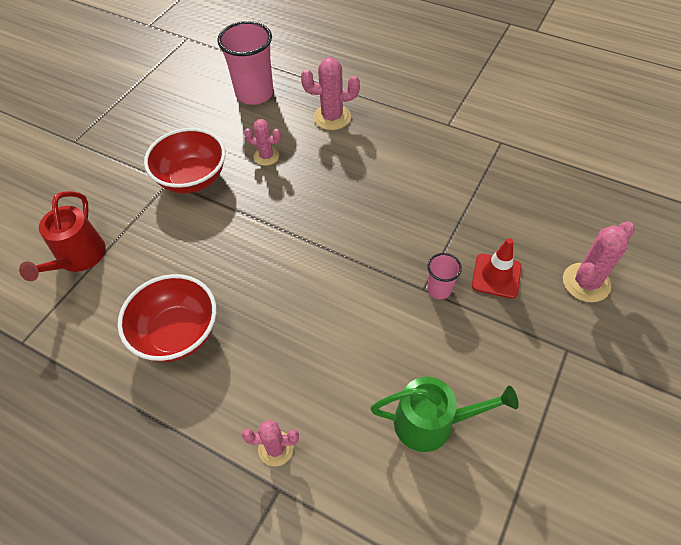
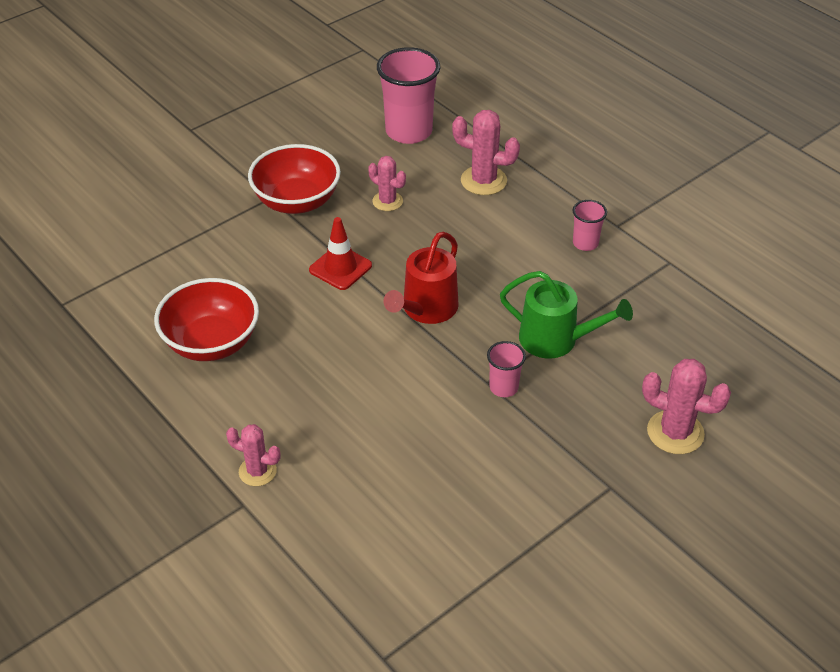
camera: 20 degrees right, 10 degrees down
(78, 258) = (147, 244): red watering can -> red watering can (426, 309)
(431, 423) = (423, 502): green watering can -> green watering can (555, 340)
(433, 146) = (585, 243): none -> pink cup
(496, 276) = (575, 394): red traffic cone -> red traffic cone (340, 268)
(586, 282) = (675, 432): pink cactus -> pink cactus turned 45 degrees clockwise

